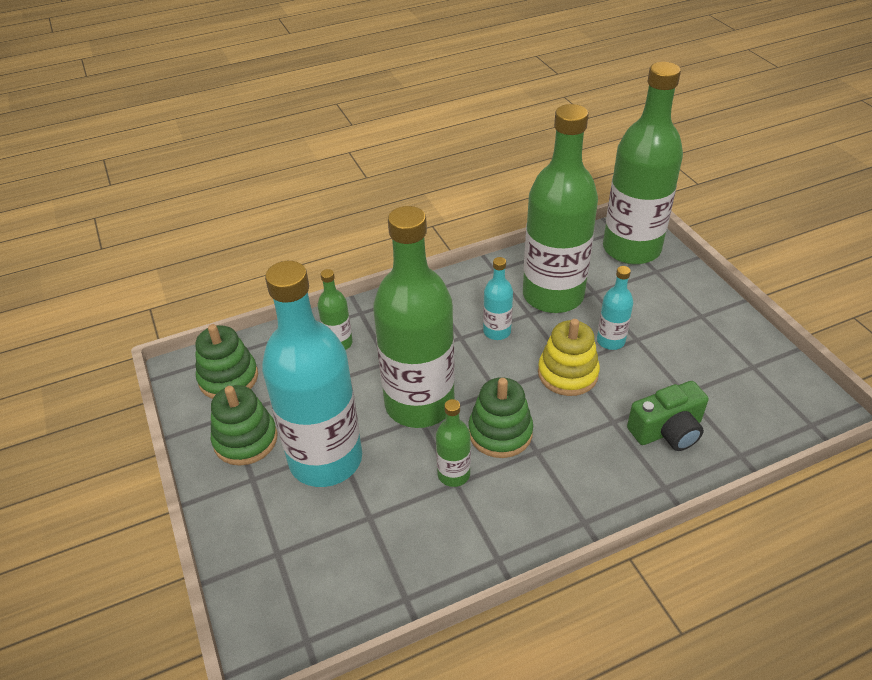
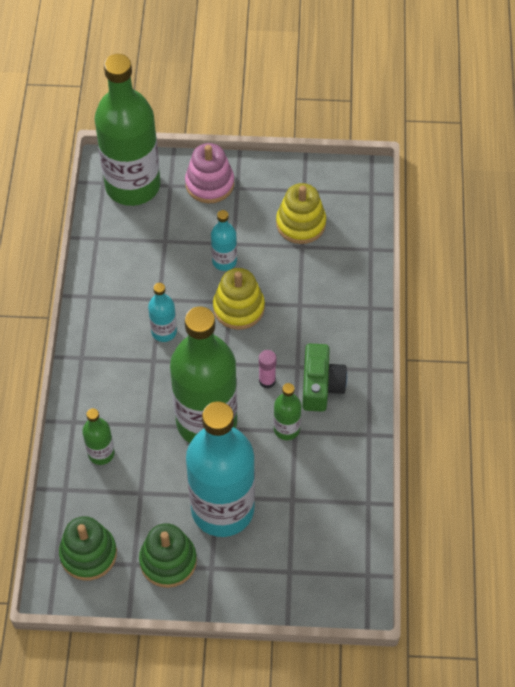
camera: 65 degrees left, 15 degrees up
(500, 432) = (267, 381): green stacking toy -> pink glue stick
(553, 295) = (149, 271): green bottle -> none
(667, 430) = (327, 277): green camera -> green camera (321, 385)
(685, 295) = (209, 184): none -> pink stacking toy
(711, 380) = (301, 223): none -> yellow stacking toy

